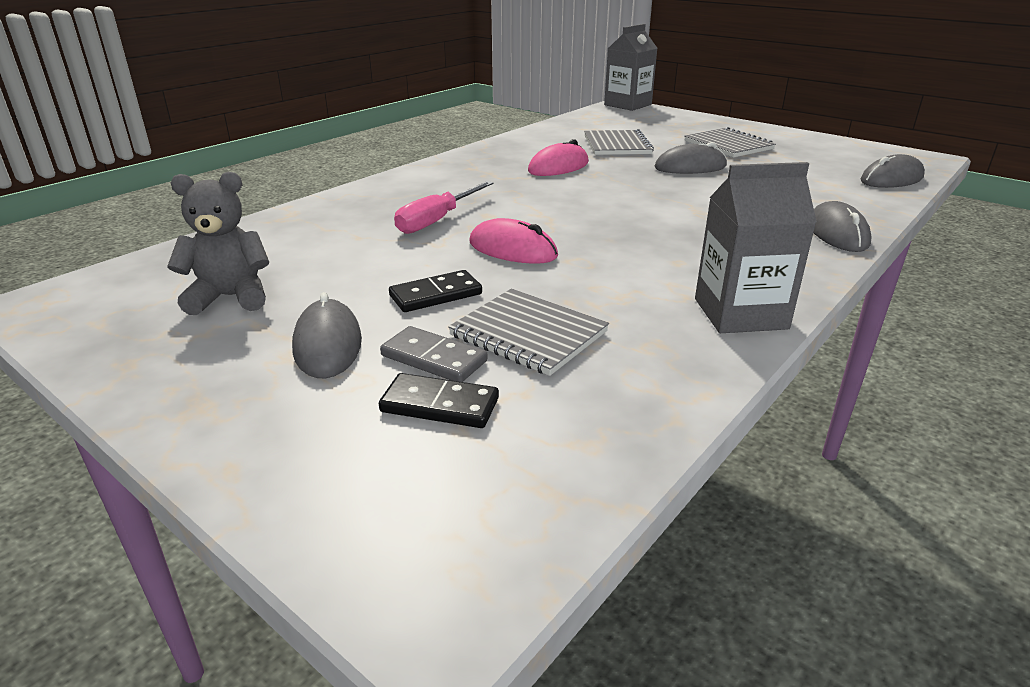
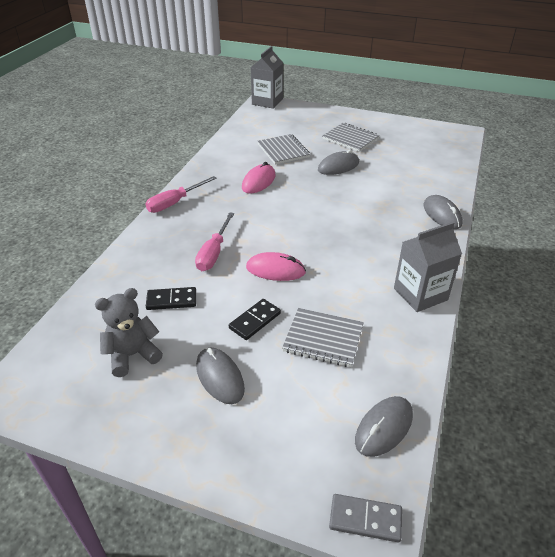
camera: 20 degrees left, 10 degrees up
(426, 171) = (175, 203): none -> pink screwdriver
(434, 358) = (285, 371): grey domino -> grey domino (365, 519)
(440, 405) = (308, 403): black domino -> black domino (171, 300)
(891, 179) = (452, 157): grey mouse -> grey mouse (384, 428)

